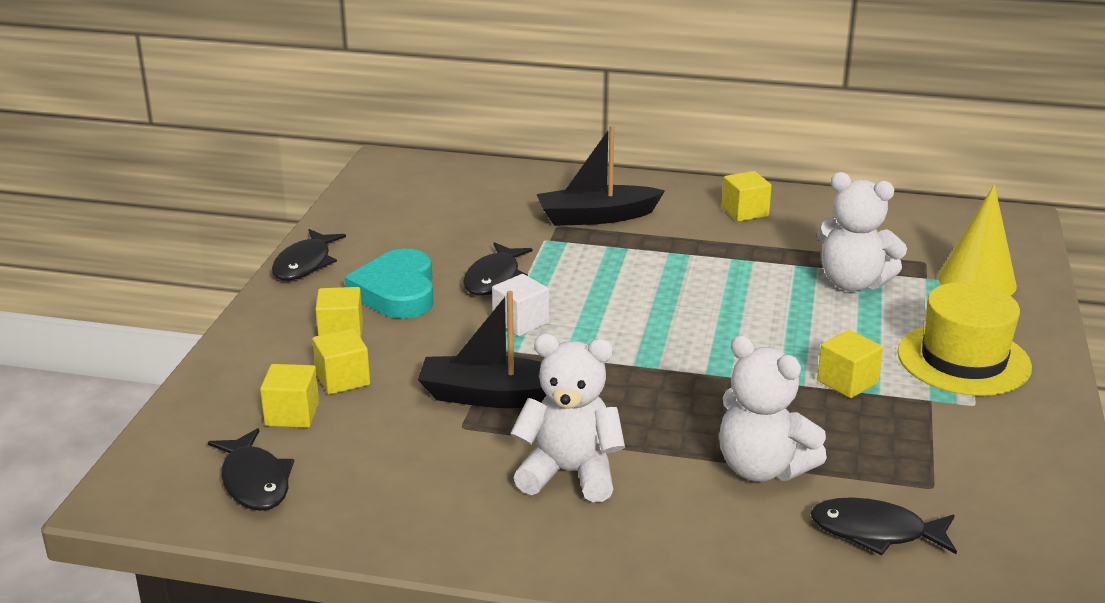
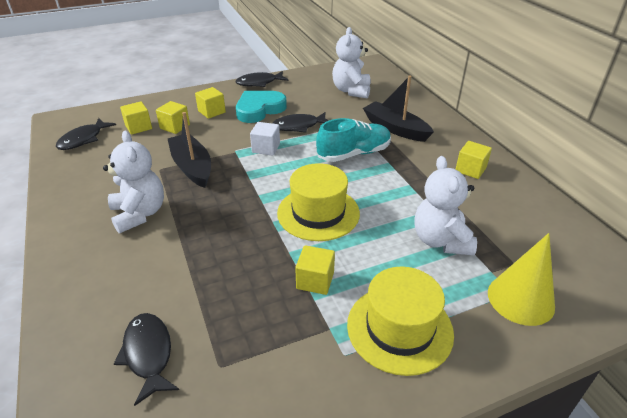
camera: 55 degrees right, 10 degrees up
(620, 266) = (354, 154): none -> turquoise shoe
(722, 336) = (318, 213): none -> yellow hat
(762, 468) = (189, 279): white teddy bear -> white teddy bear (351, 91)

